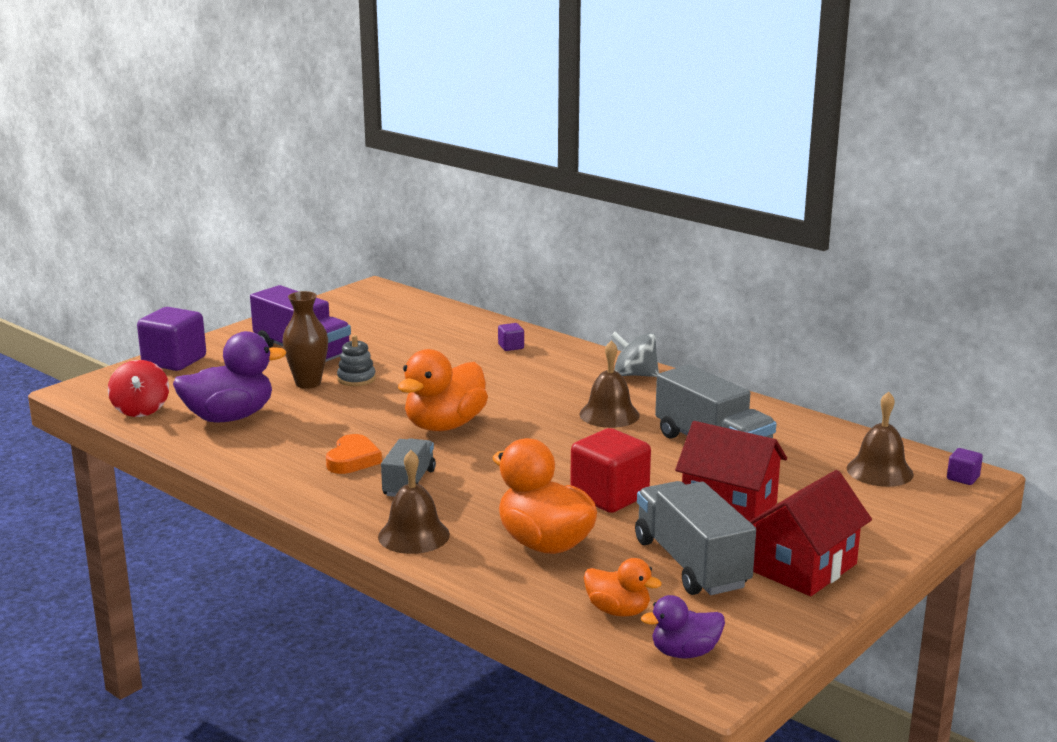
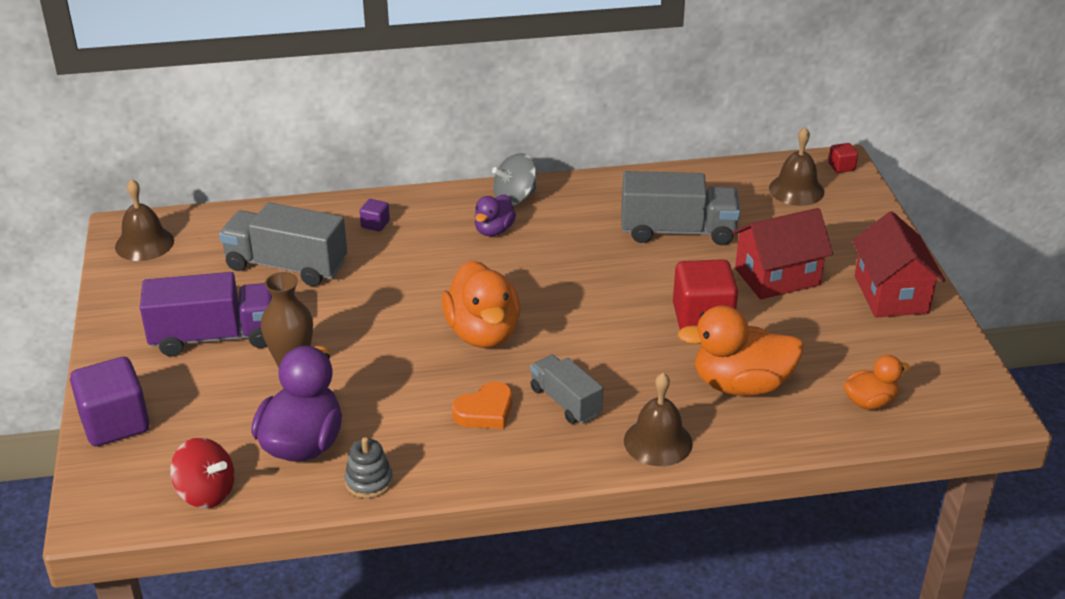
camera: 50 degrees left, 15 degrees up
(353, 460) = (485, 411): orange heart -> orange heart turned 90 degrees clockwise
(356, 379) = (322, 334): grey stacking toy -> grey stacking toy (369, 481)
(609, 414) = (569, 246): brown bell -> brown bell (144, 243)
(684, 653) = (949, 403): purple duck -> purple duck (494, 230)
(691, 564) = (838, 336): grey truck -> grey truck (286, 266)
(963, 478) = (841, 167): purple cube -> red cube

